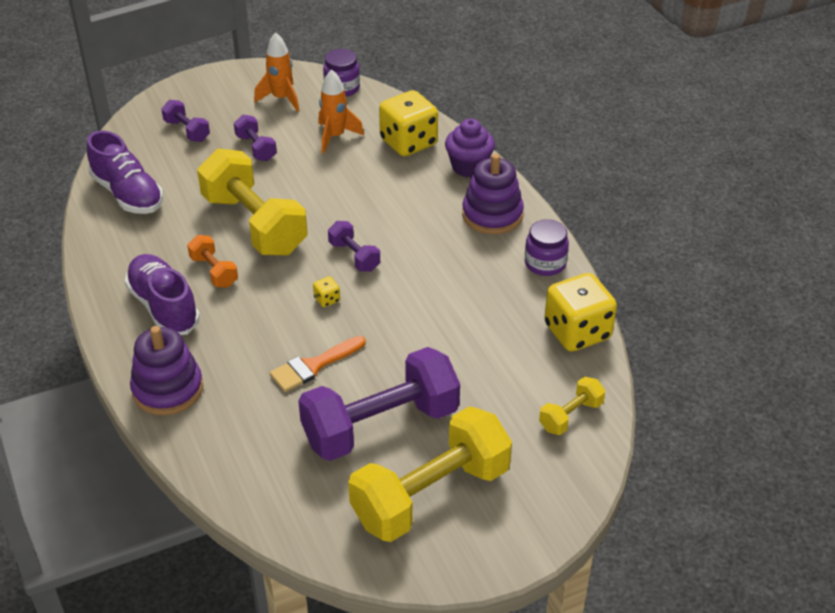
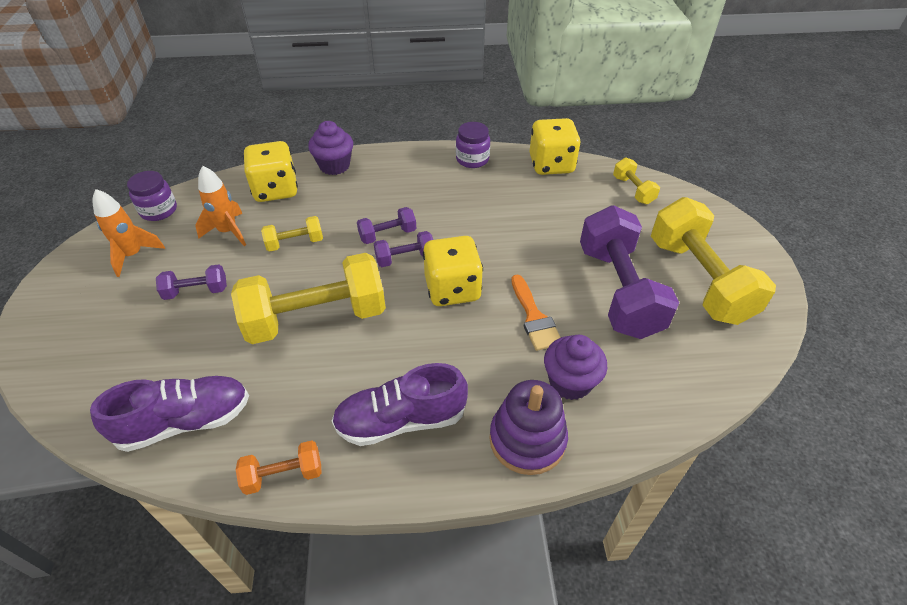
camera: 70 degrees left, 5 degrees up
(187, 131) = (115, 343): purple dumbbell -> purple dumbbell (387, 235)
(214, 271) = (368, 365): orange dumbbell -> orange dumbbell (283, 475)
(240, 407) = (570, 382): none -> purple cupcake
(327, 299) = (452, 289): yellow dice -> yellow dice, size x2.49
(340, 180) = (295, 243): none -> yellow dumbbell
(492, 215) = (402, 169): purple stacking toy -> none

